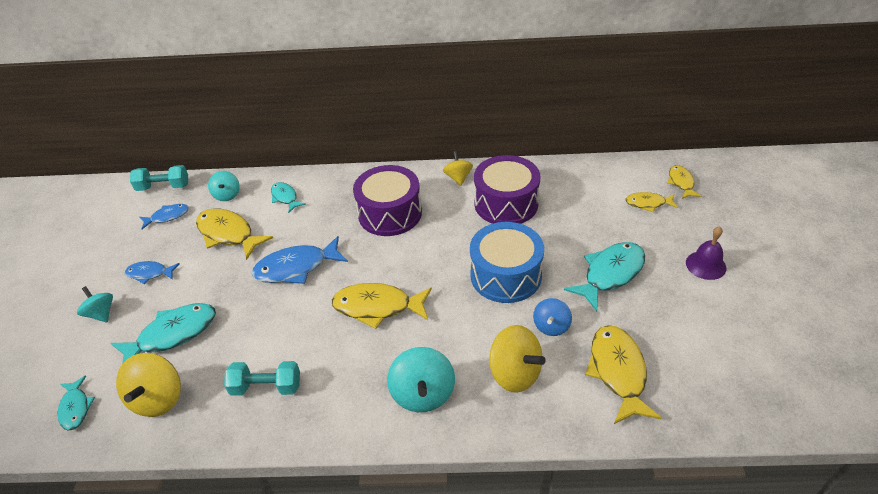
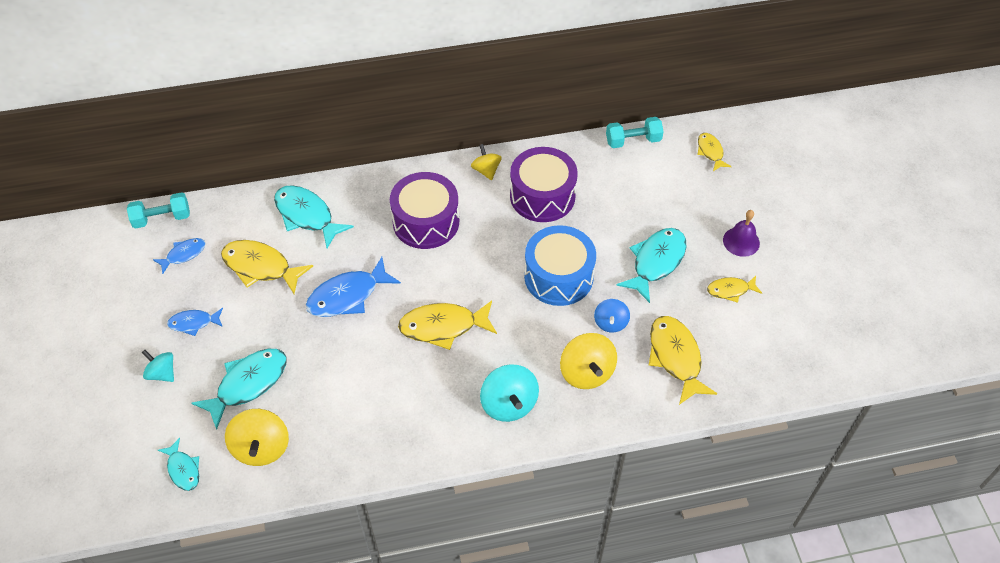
camera: 15 degrees left, 10 degrees up
(227, 195) = (240, 220): turquoise spinning top -> none
(266, 387) = (362, 420): turquoise dumbbell -> turquoise dumbbell (633, 141)
(285, 197) = (307, 216): turquoise fish -> turquoise fish, size x1.76
(515, 373) = (586, 372): yellow spinning top -> yellow spinning top turned 45 degrees clockwise
(648, 203) = (681, 180): yellow fish -> yellow fish (730, 290)

